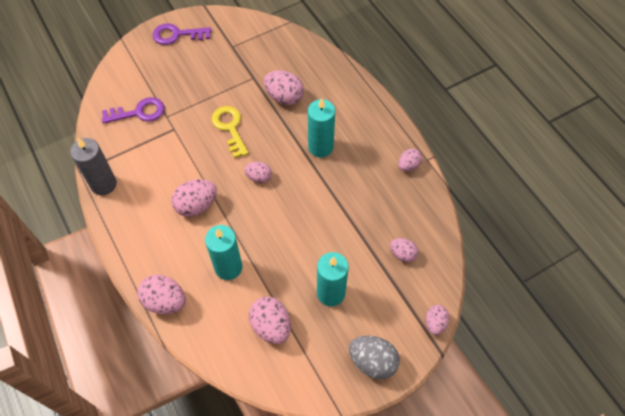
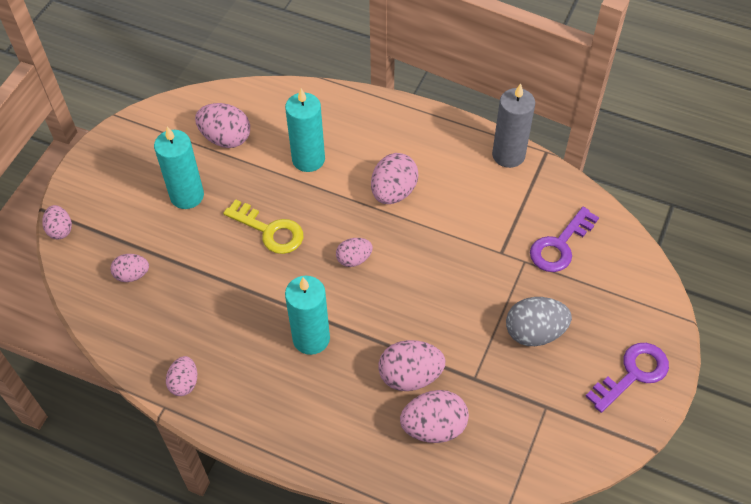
camera: 145 degrees right, 5 degrees down
(165, 301) = (342, 102): pink egg -> pink egg (433, 427)
(230, 128) = (439, 293): yellow key -> yellow key (269, 231)
(372, 361) = (107, 165): grey egg -> grey egg (534, 332)

